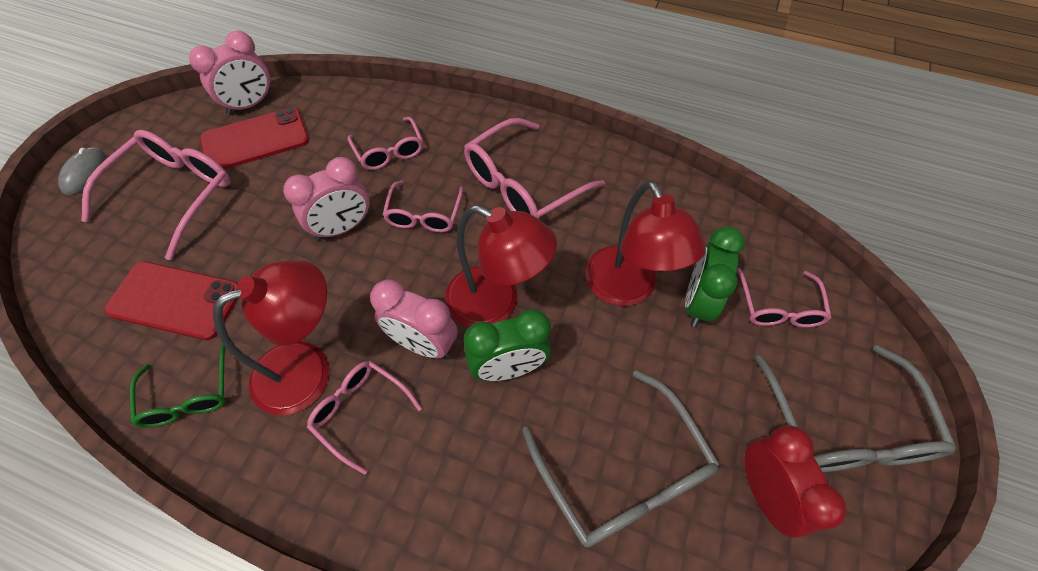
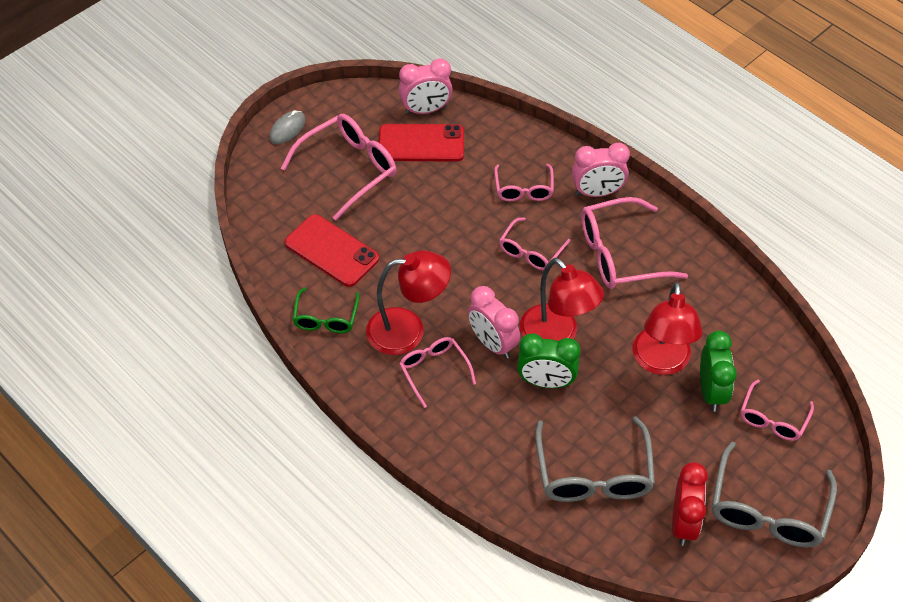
camera: 25 degrees right, 5 degrees down
(342, 228) = (465, 239): pink clock -> pink clock (597, 192)
(698, 302) = (711, 391): green clock -> green clock turned 135 degrees clockwise

